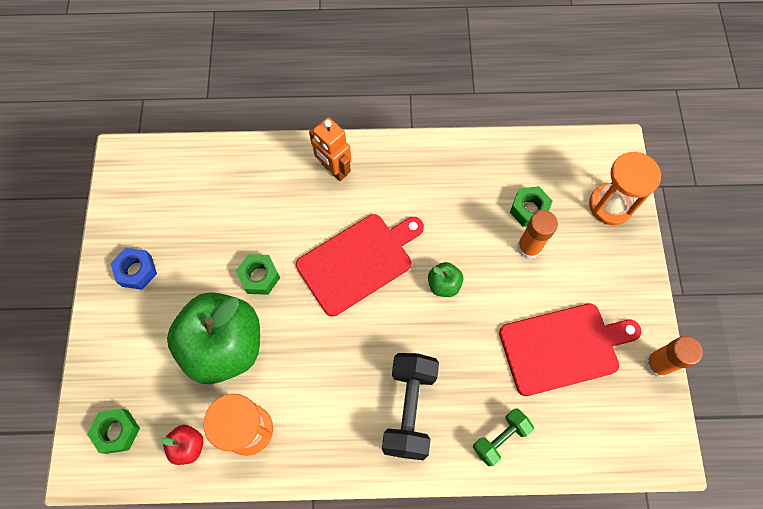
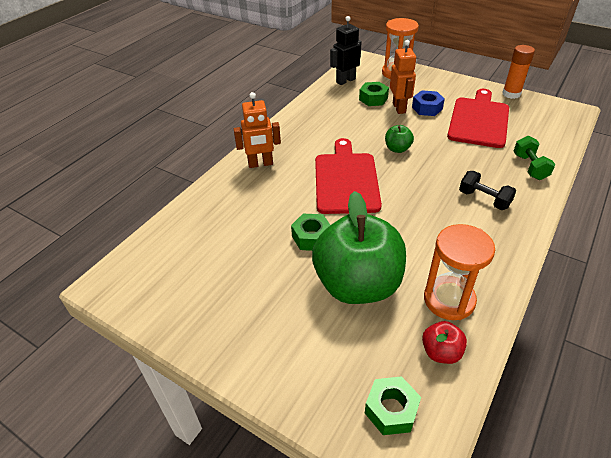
camera: 55 degrees left, 25 degrees down
(136, 271) = (230, 320): blue nut -> blue nut (427, 108)
(409, 409) = (484, 199): black dumbbell -> black dumbbell, size x0.60
(529, 247) = (399, 108): orange glue stick -> orange robot
(548, 158) = (345, 80): none -> black robot

